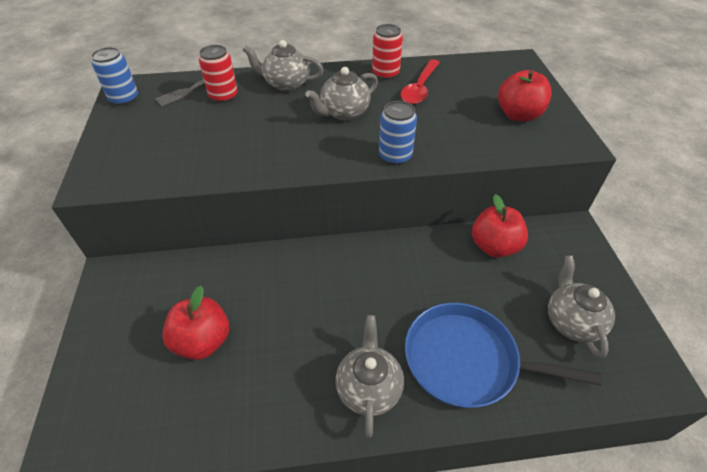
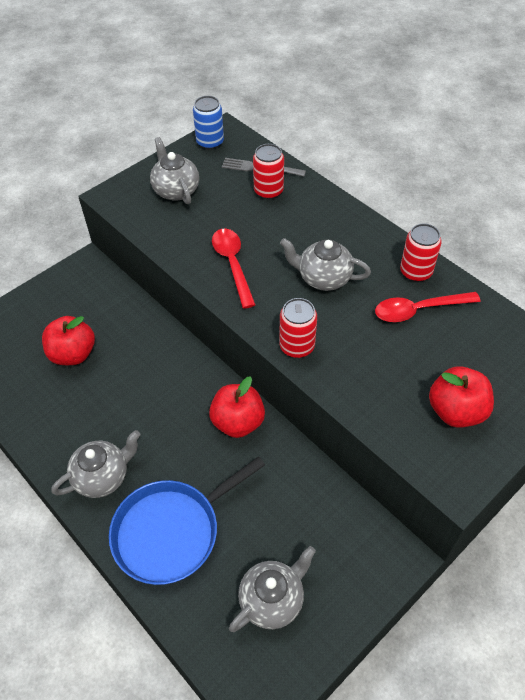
camera: 55 degrees right, 5 degrees up
(274, 149) = (233, 264): none -> red spoon
(286, 84) = (325, 216): grey teapot -> grey teapot (176, 190)
(395, 156) = (297, 346): blue can -> red can
(466, 360) = (171, 531): blue pan -> blue pan turned 105 degrees counterclockwise
(494, 246) = (315, 494): red apple -> red apple (238, 422)

